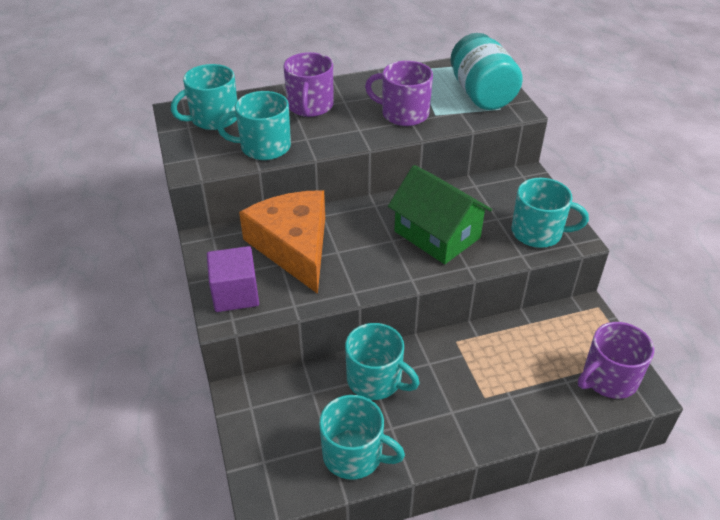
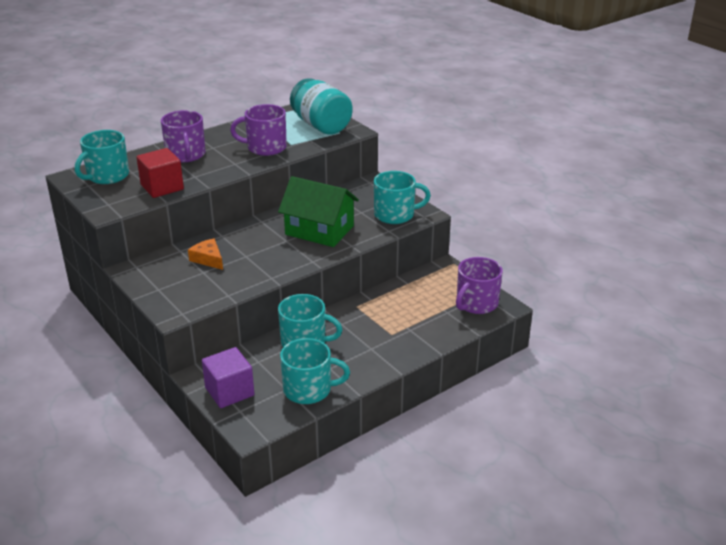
camera: 20 degrees left, 10 degrees down
(235, 294) = (176, 298): purple cube -> purple cube (229, 391)
(264, 147) = (162, 187): turquoise mug -> red cube
(294, 246) = (208, 259): orange cheese -> orange cheese, size x0.43

